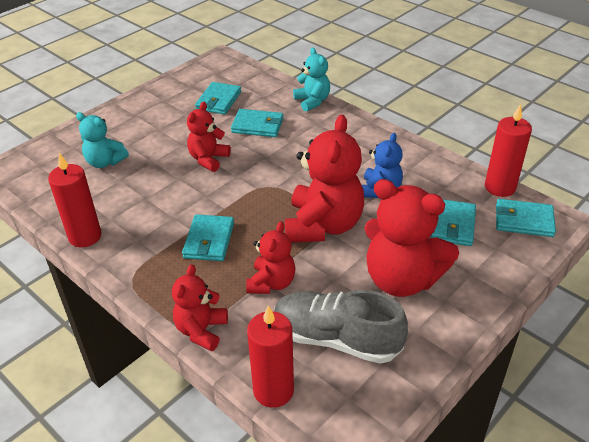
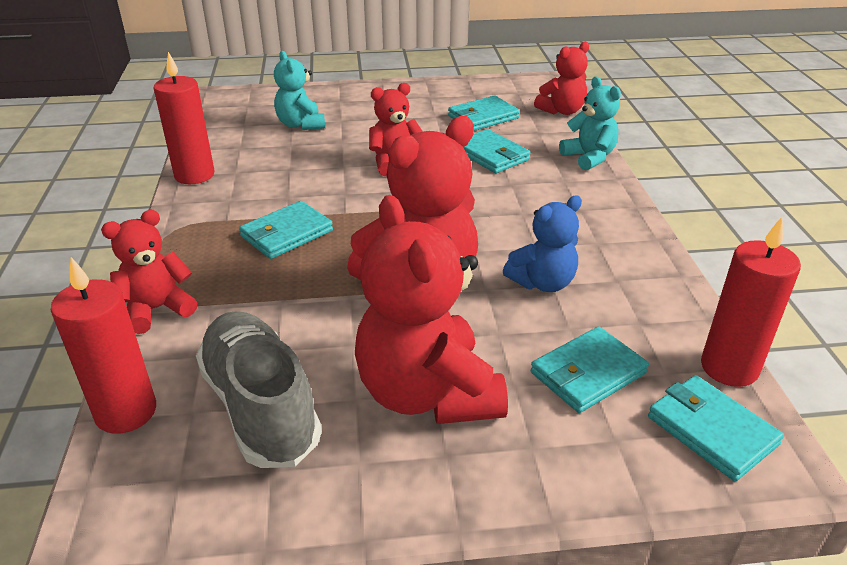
camera: 40 degrees right, 5 degrees down
(271, 283) = (283, 307): red teddy bear -> red teddy bear (562, 111)
(312, 101) = (589, 157): turquoise teddy bear -> turquoise teddy bear turned 45 degrees counterclockwise

